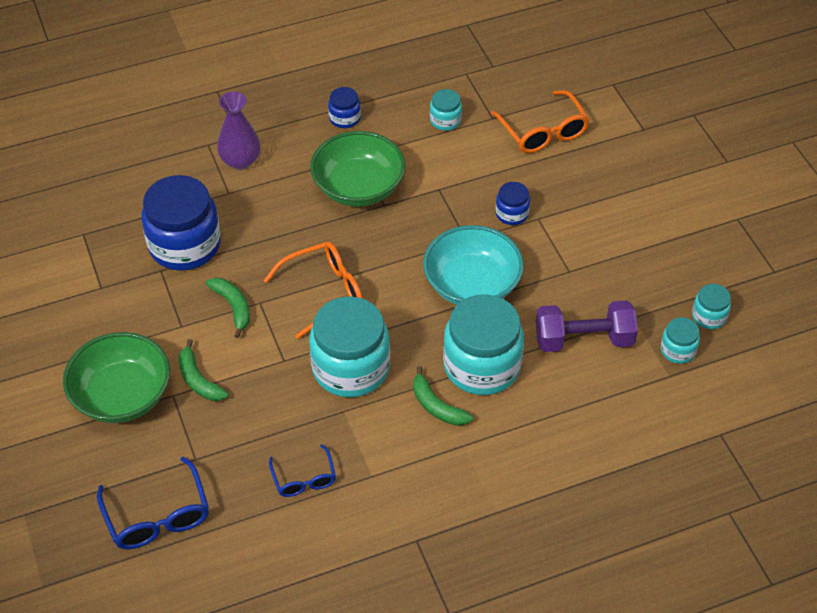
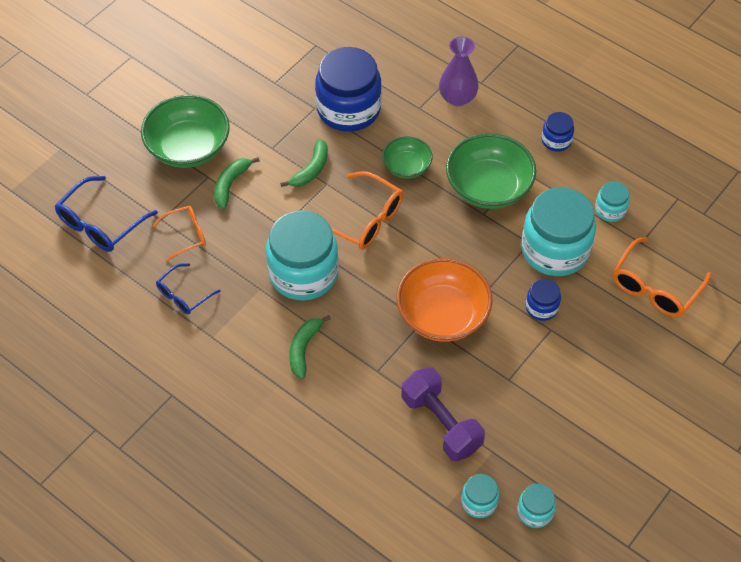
camera: 60 degrees right, 5 degrees up
(231, 445) = (186, 235): none -> orange glasses
(289, 234) = (407, 167): none -> green bowl
(472, 285) = (442, 315): turquoise bowl -> orange bowl
(482, 366) = (364, 361): turquoise jar -> turquoise jar (555, 250)

